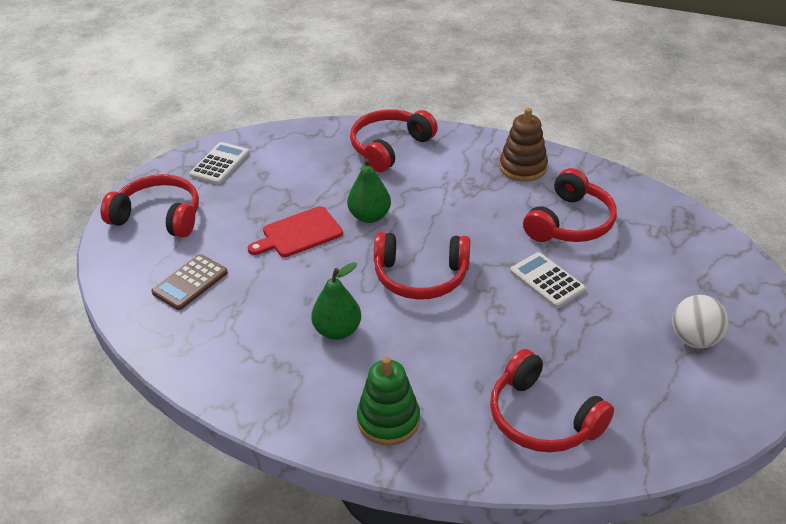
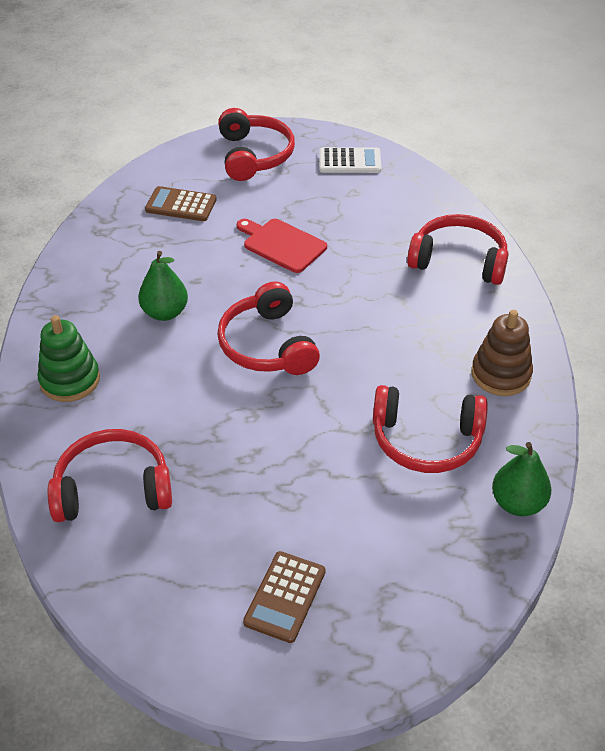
camera: 65 degrees right, 5 degrees up
(369, 216) = (336, 282): green pear -> green pear (517, 503)
(542, 418) = (113, 488): red headphones -> red headphones turned 60 degrees clockwise
(547, 281) = (314, 443): white calculator -> none
(694, 339) = (285, 597): white ball -> brown calculator

